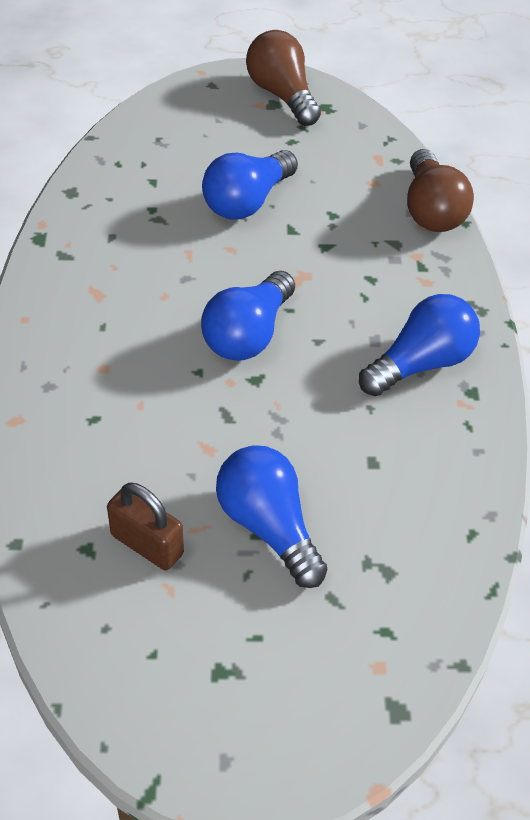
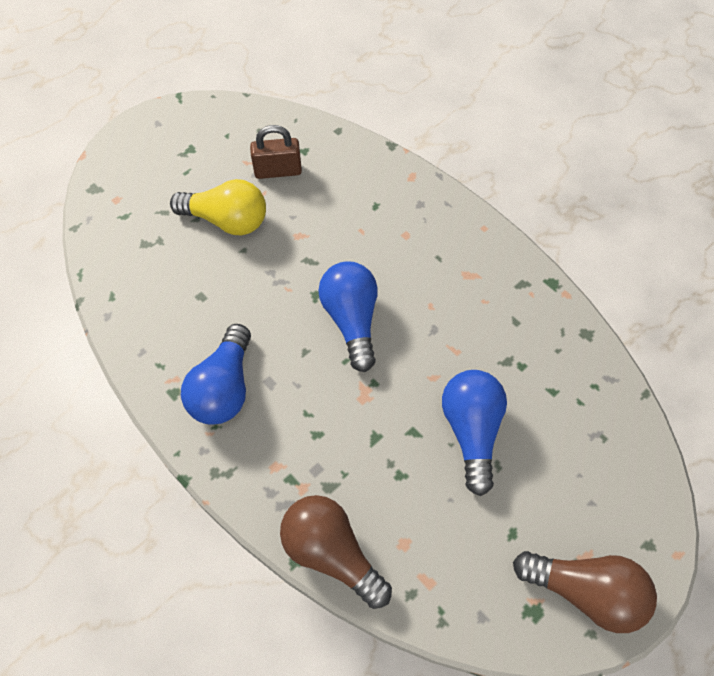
camera: 140 degrees right, 10 degrees up
(268, 526) = (227, 221): blue light bulb -> yellow light bulb

